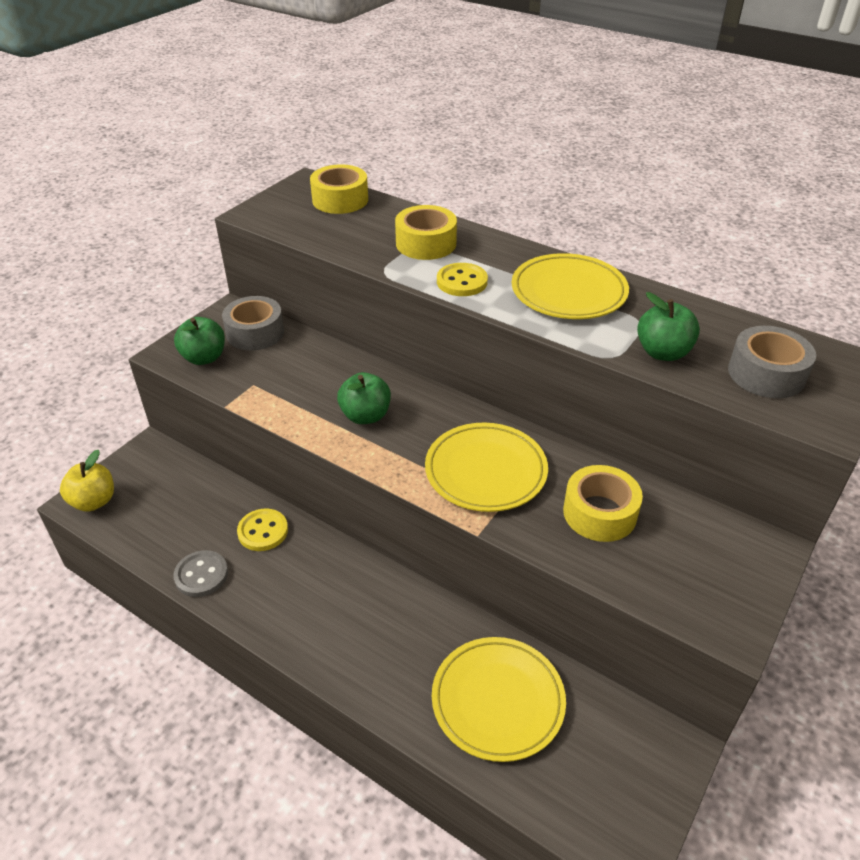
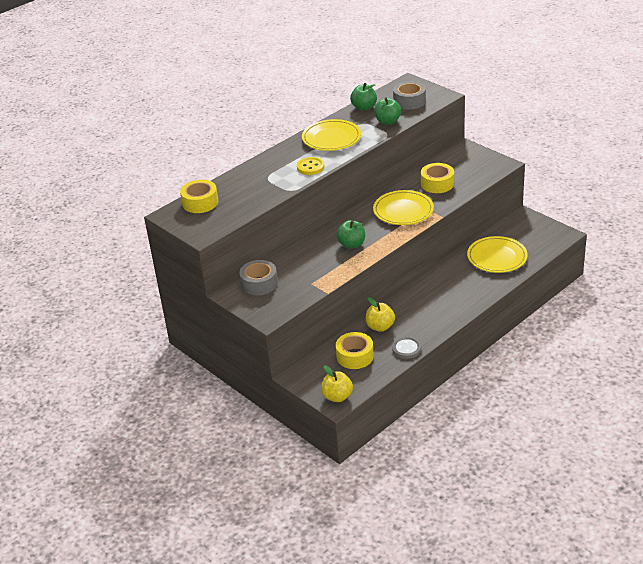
camera: 75 degrees left, 5 degrees down
(204, 358) = (278, 303): green apple -> green apple (364, 107)
(263, 531) = (380, 327): yellow button -> yellow apple
(426, 243) = (267, 175): yellow tape -> yellow tape (355, 356)

